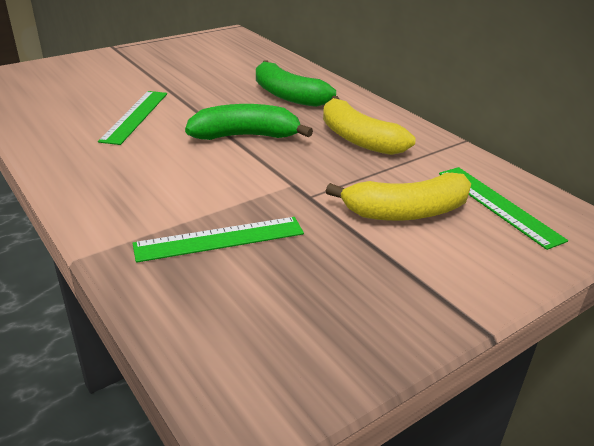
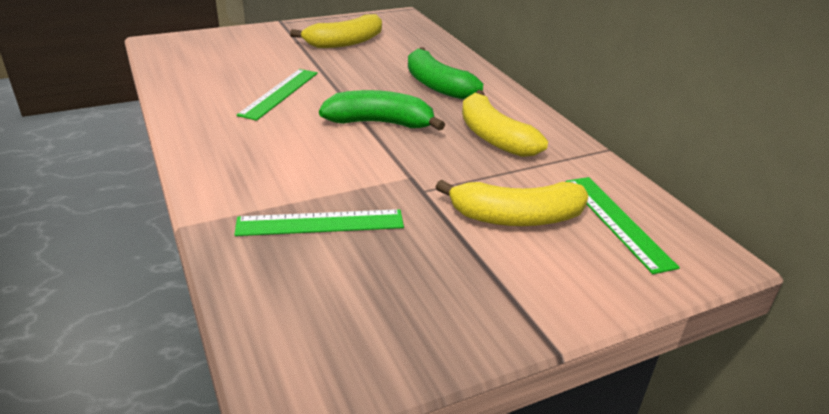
camera: 10 degrees right, 0 degrees up
(184, 62) = (345, 42): none -> yellow banana

